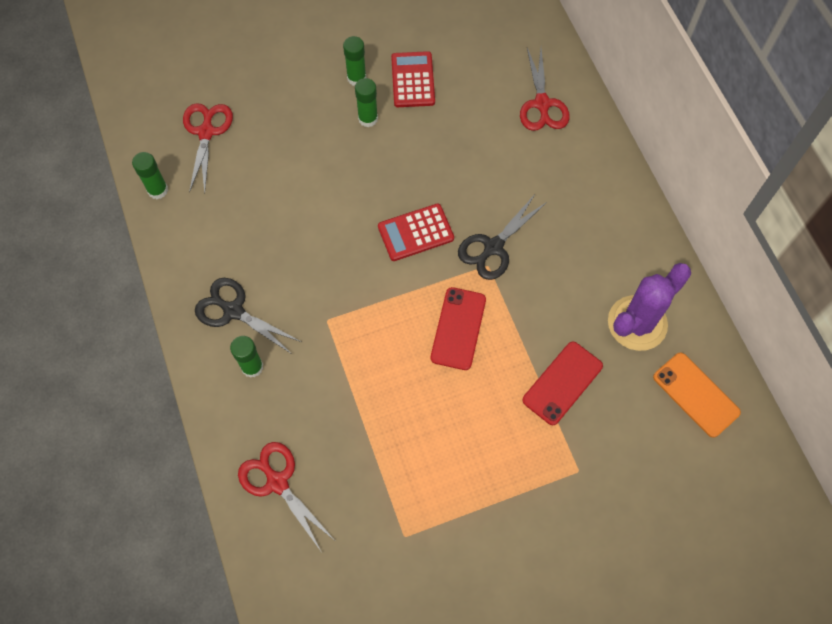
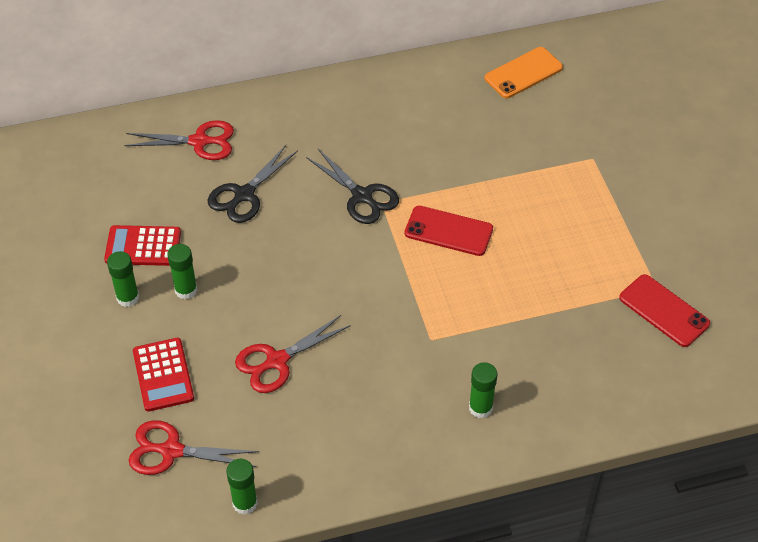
camera: 85 degrees left, 15 degrees down
(233, 311) = (413, 425): black scissors -> black scissors (244, 195)
(277, 482) = (606, 388): red scissors -> red scissors (276, 361)
(415, 232) = (337, 257): red calculator -> red calculator (163, 375)
(562, 383) = (509, 160): red phone -> red phone (664, 311)
(637, 323) = (453, 102): purple cactus -> none

